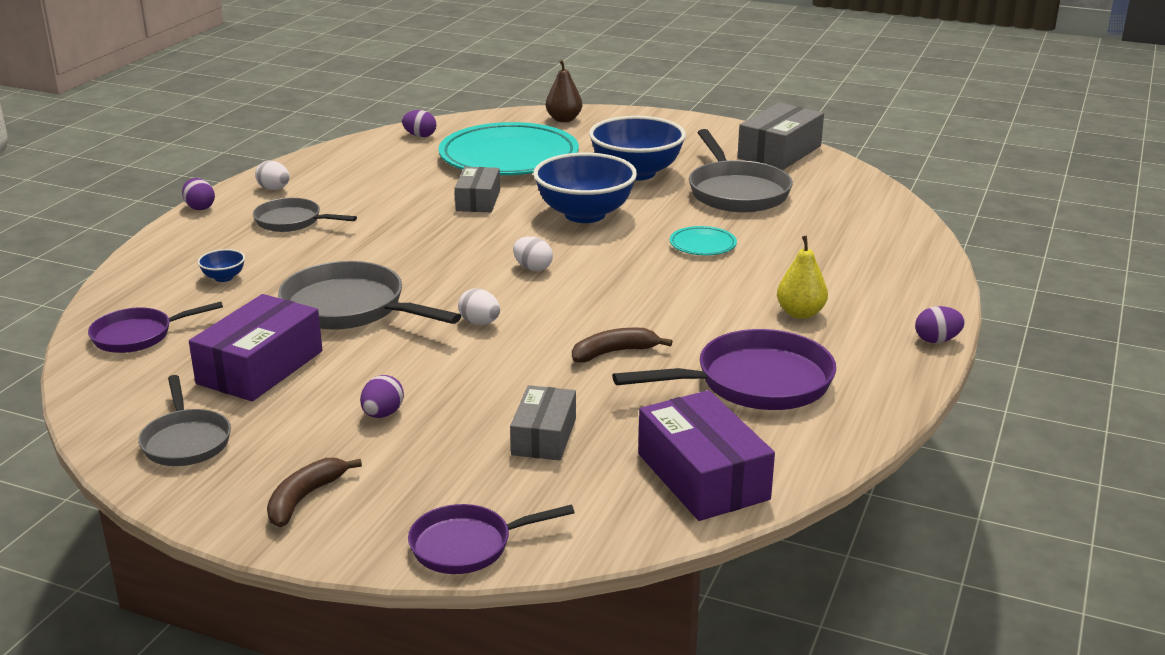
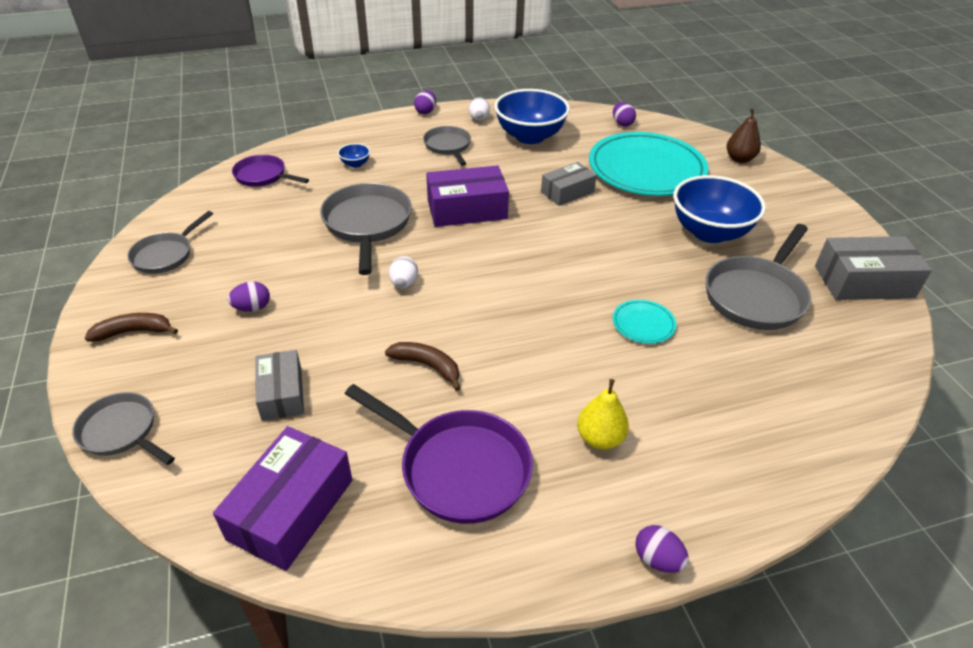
camera: 50 degrees right, 15 degrees up
(260, 367) = (267, 233): purple box -> purple box (467, 209)
(467, 545) = (122, 431): purple pan -> grey pan
(533, 268) = (504, 264): white egg -> none
(544, 436) = (282, 393): grey box -> grey box turned 75 degrees counterclockwise
(585, 214) = (611, 244): blue bowl -> blue bowl (530, 136)

